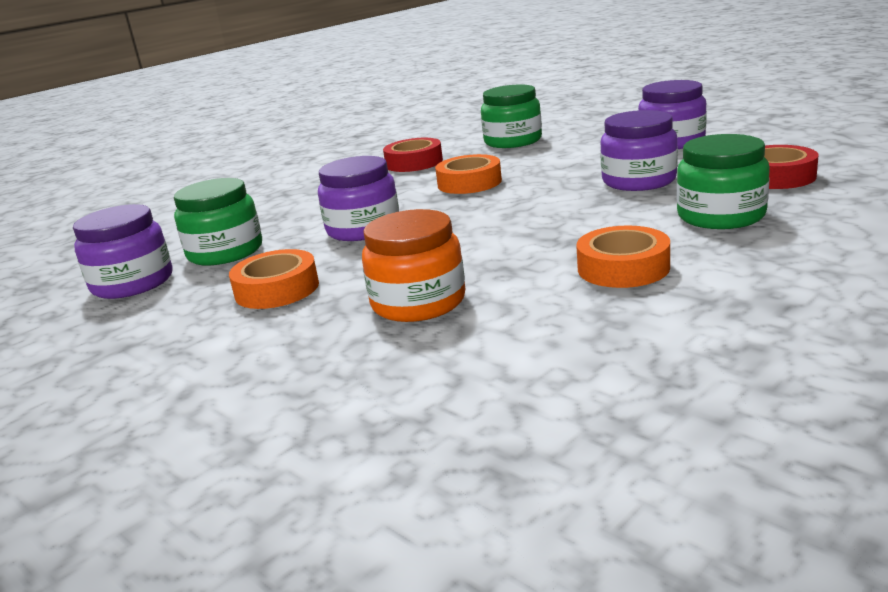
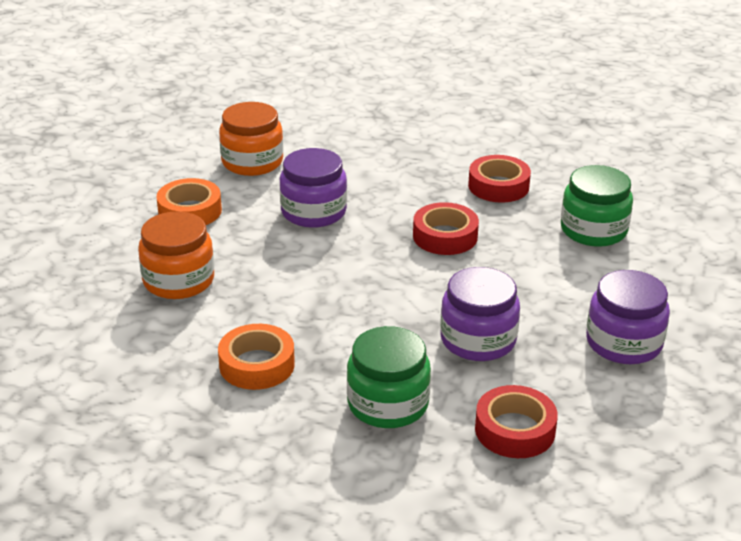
camera: 60 degrees right, 10 degrees up
(132, 283) = (190, 144): purple jar -> none
(225, 252) = (252, 162): green jar -> orange jar
(469, 183) = (445, 236): orange tape -> red tape

